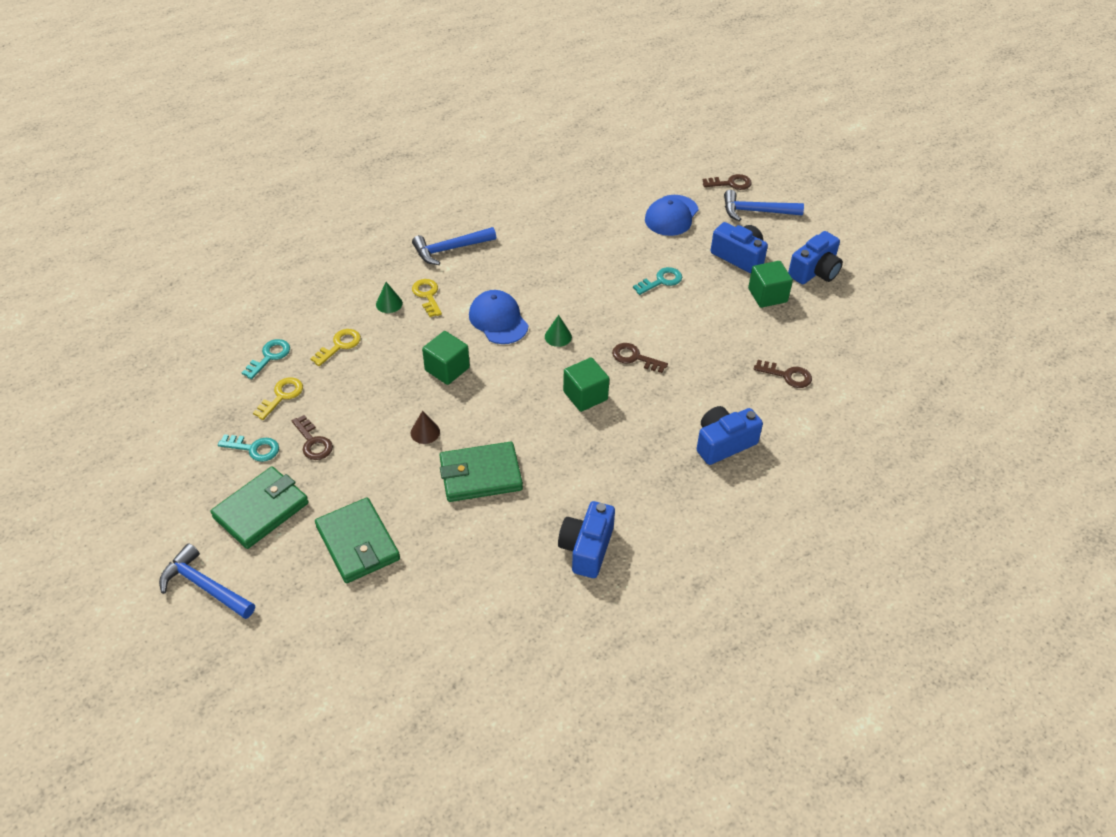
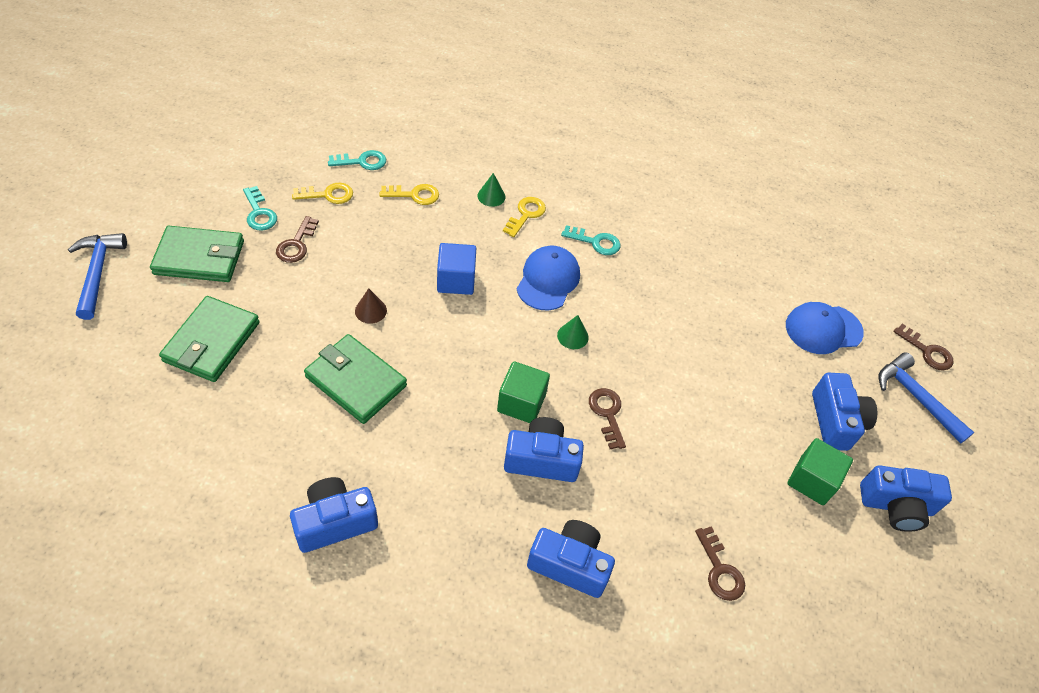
camera: 45 degrees right, 5 degrees up
(447, 369) = (456, 280): green cube -> blue cube
(450, 249) = (594, 196): blue hammer -> none
(638, 412) = (541, 460): none -> blue camera
(661, 281) = (729, 374): turquoise key -> turquoise key (596, 242)

